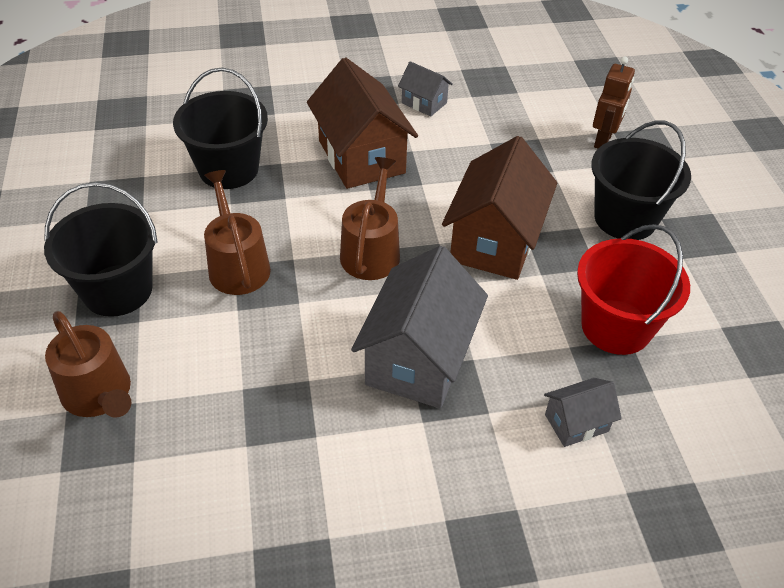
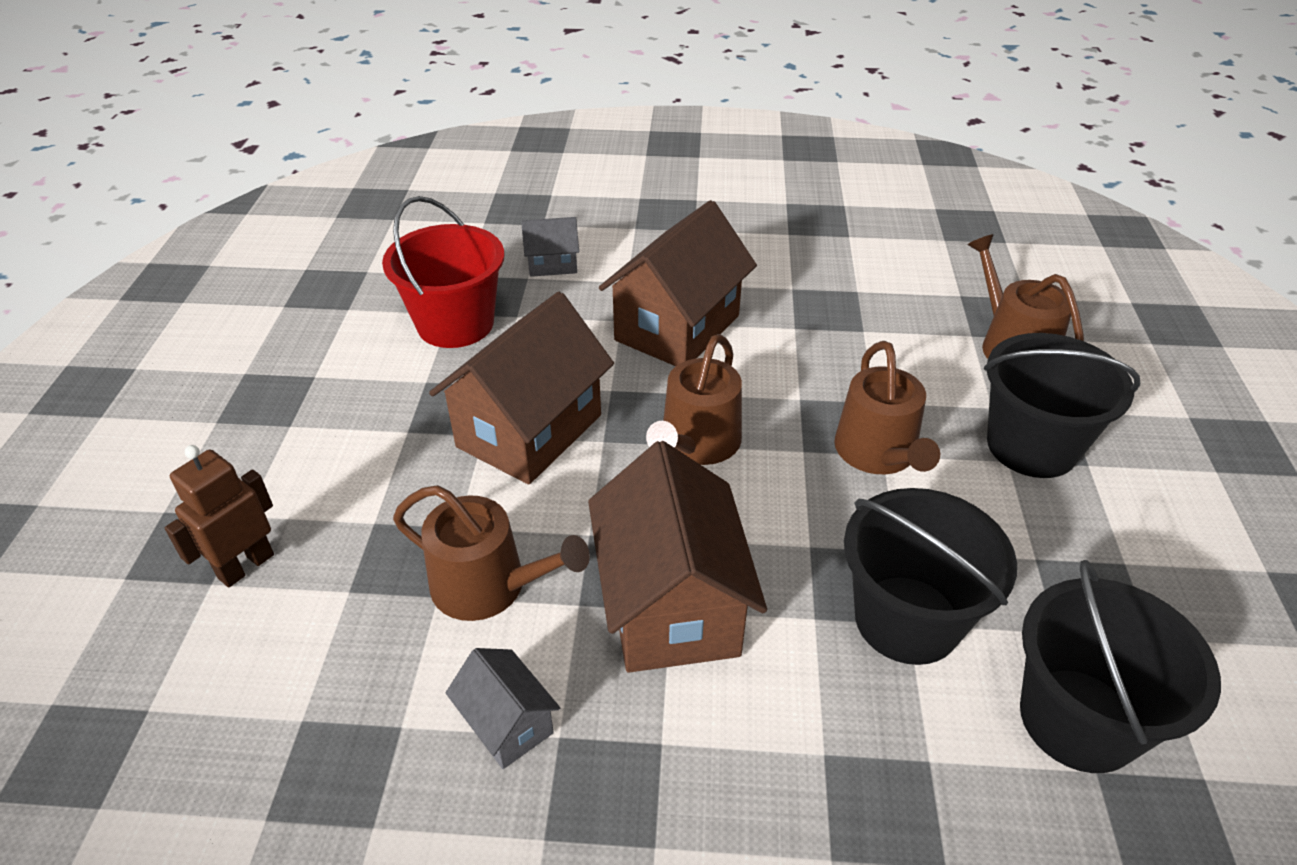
camera: 165 degrees left, 5 degrees down
(419, 359) = (677, 328): grey house -> brown house
(465, 151) = (489, 586): none -> brown watering can
(625, 218) = (337, 432): black bucket -> black bucket (1078, 719)

